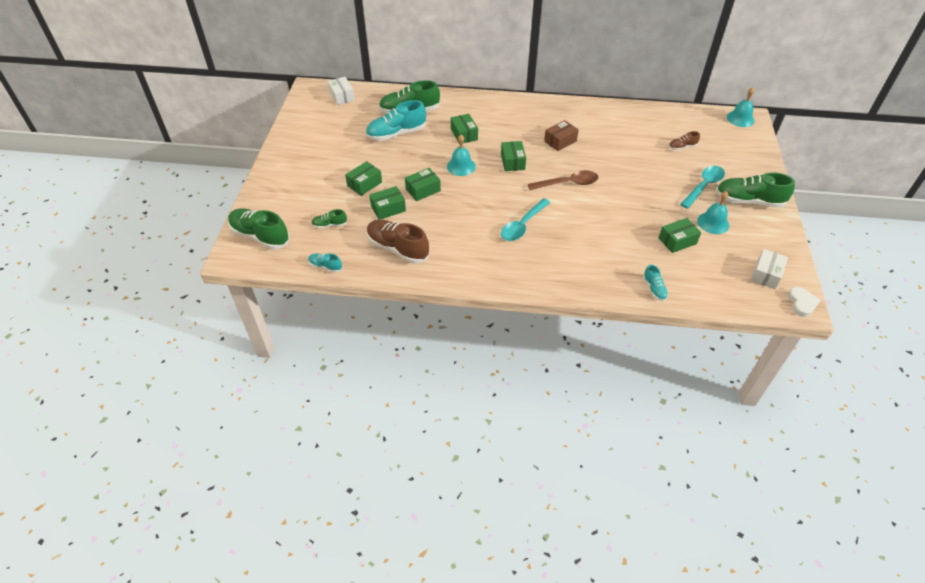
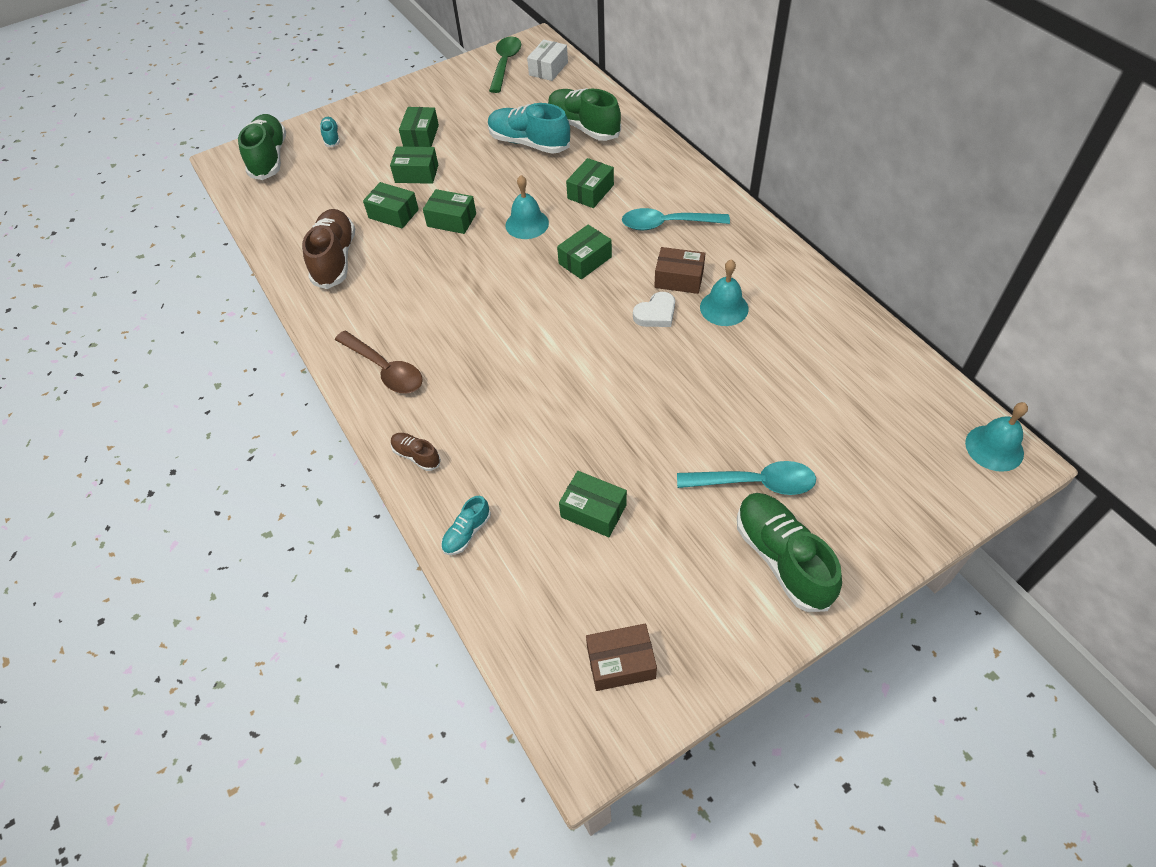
camera: 55 degrees right, 5 degrees up
(313, 107) = (505, 64): none -> green spoon
(325, 266) = (263, 226): turquoise shoe -> turquoise shoe (331, 137)
(329, 225) = (327, 190): green shoe -> none
(332, 167) = (421, 136): none -> green box
(522, 225) = (471, 336): turquoise spoon -> turquoise spoon (667, 224)
(568, 183) = (597, 333): brown spoon -> brown spoon (385, 369)
(682, 147) = (823, 411): brown shoe -> brown shoe (416, 456)
(713, 223) = (678, 535): turquoise bell -> turquoise bell (724, 308)
(766, 274) = (621, 663): white box -> brown box
(802, 303) = (594, 745): white heart -> white heart (656, 314)

